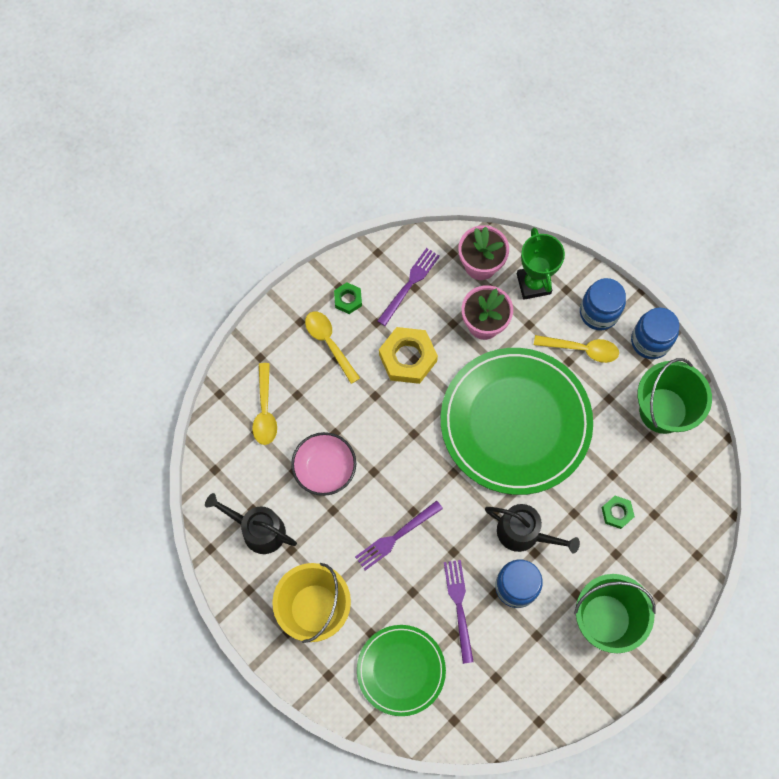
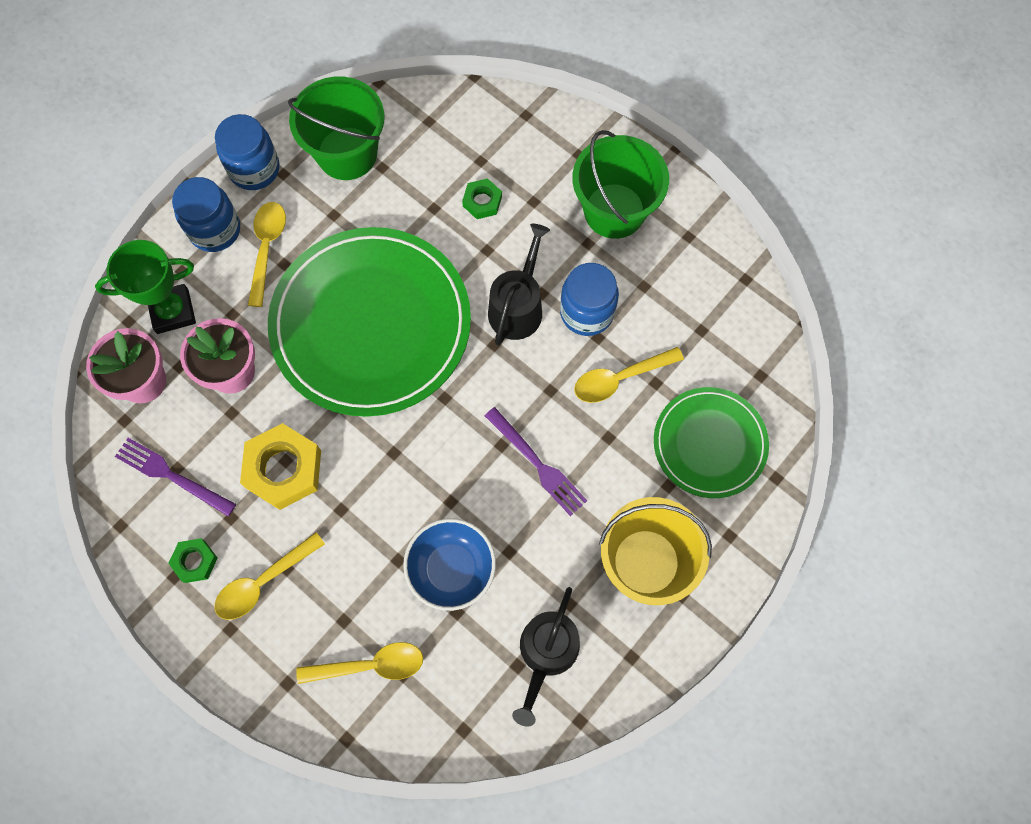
camera: 95 degrees left, 0 degrees up
(325, 469) = (451, 569): pink bowl -> blue bowl
(459, 606) = (620, 378): purple fork -> yellow spoon

